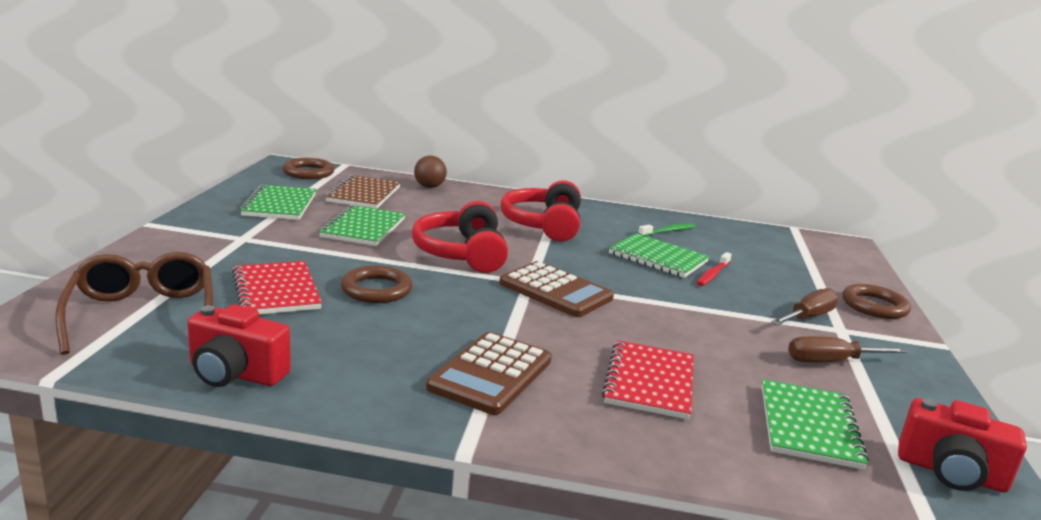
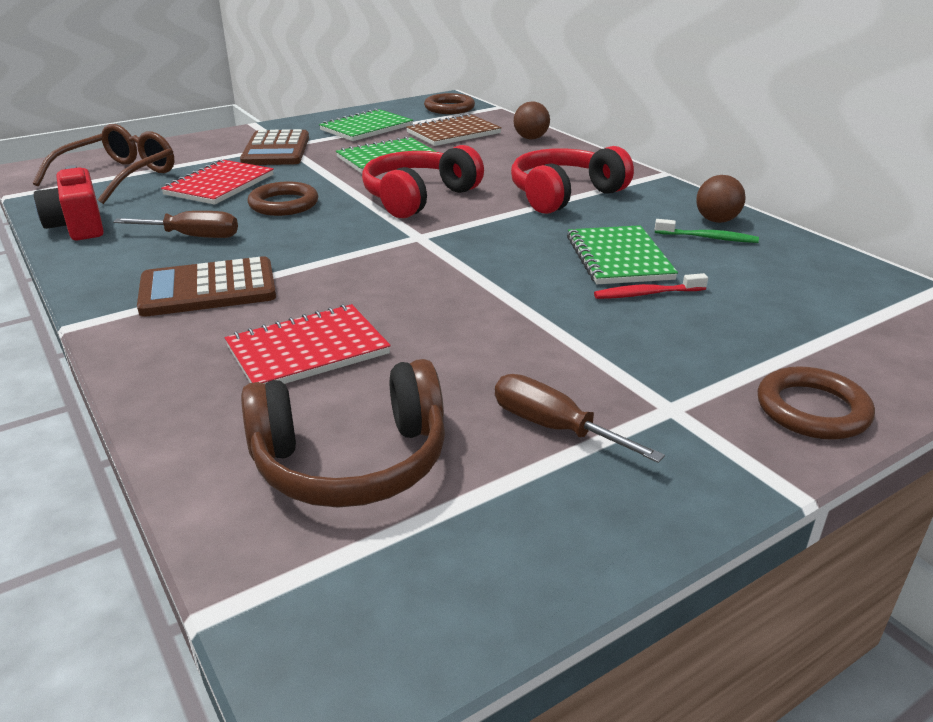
camera: 50 degrees right, 10 degrees up
(555, 291) = (423, 251): brown calculator -> brown calculator (276, 150)
(649, 219) = (716, 220): none -> brown ball
(808, 317) = (659, 378): brown screwdriver -> brown screwdriver (193, 236)
(809, 426) = (351, 461): green notebook -> brown headphones
(950, 473) = (381, 596): red camera -> none

